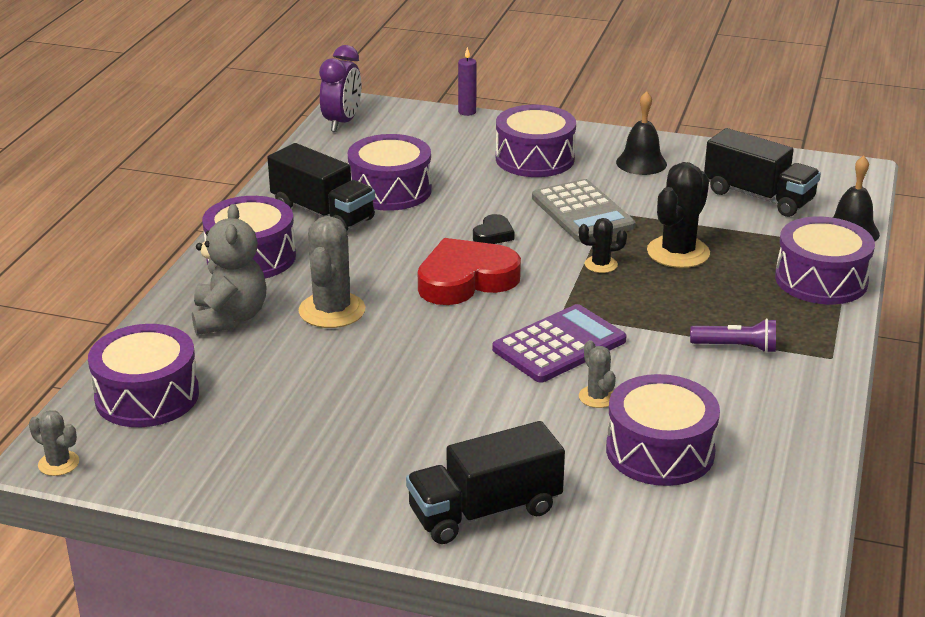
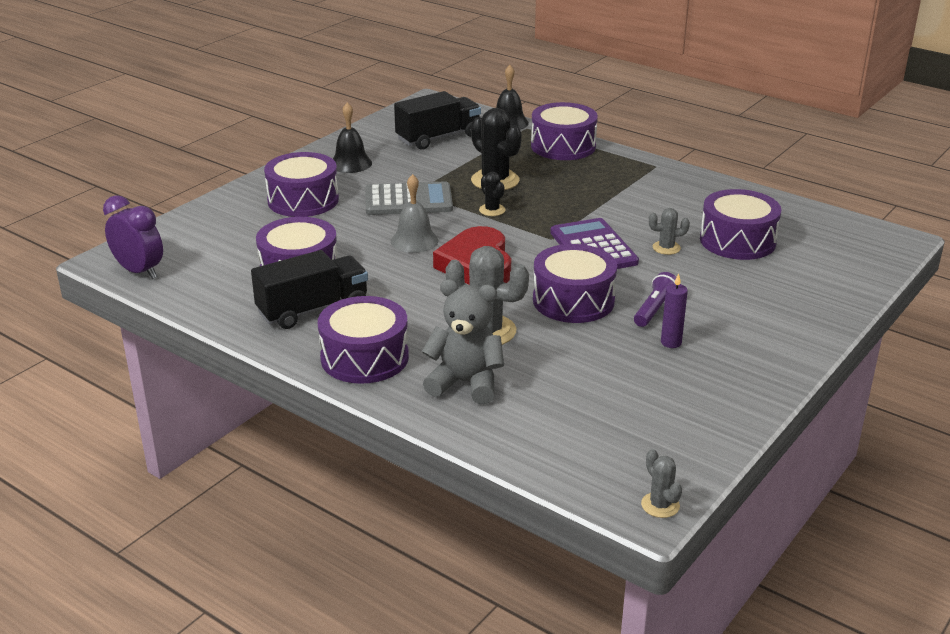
camera: 70 degrees left, 0 degrees up
(58, 463) = (660, 505): grey cactus -> grey cactus turned 75 degrees counterclockwise
(147, 396) = (573, 444): purple drum -> purple drum (573, 300)
(467, 112) = (186, 211): purple candle -> purple candle (671, 342)
(485, 511) = (786, 314): black truck -> none
(493, 234) = (414, 241): black heart -> grey bell
(601, 265) = (492, 210): black cactus -> black cactus turned 45 degrees counterclockwise
(736, 347) = (629, 190): purple flashlight -> purple flashlight (655, 309)

